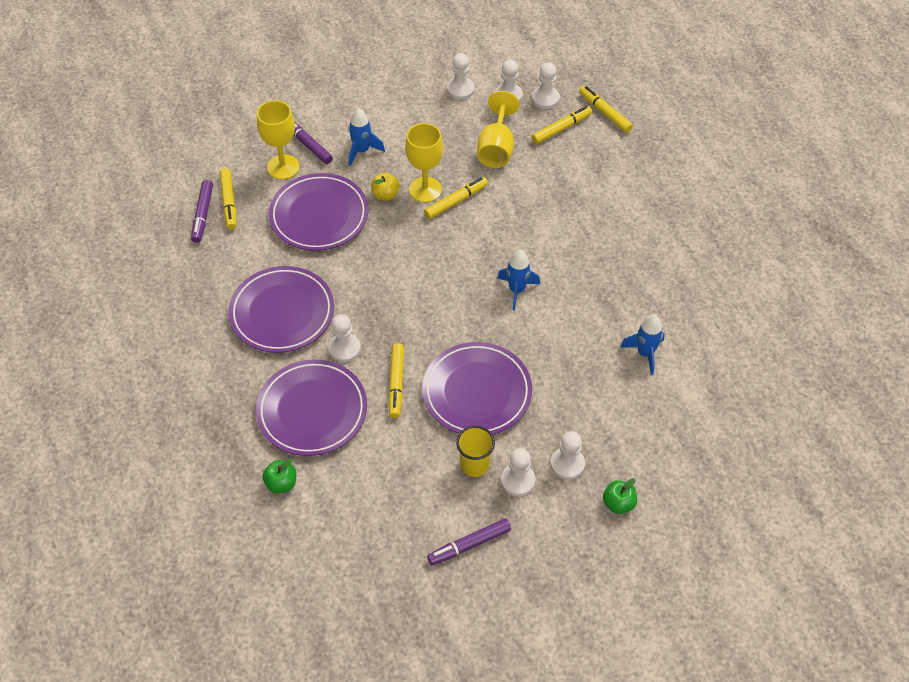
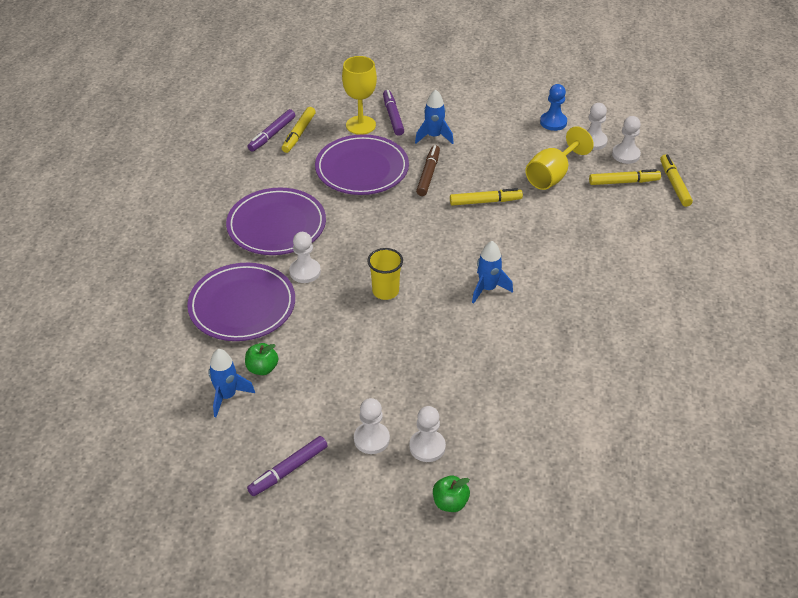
camera: 30 degrees right, 10 degrees down
(281, 483) = (174, 348): green apple -> green apple (262, 368)
(385, 195) = (428, 174): yellow apple -> brown marker
(396, 383) = (326, 316): yellow marker -> none
(425, 190) = (465, 183): yellow goblet -> none
(460, 89) = (553, 122): white pawn -> blue pawn
(469, 545) = (288, 470): purple marker -> purple marker turned 45 degrees counterclockwise
(474, 465) = (343, 408): yellow cup -> yellow cup (385, 291)
(477, 392) = (390, 352): purple plate -> none
(645, 353) = (570, 389): blue rocket -> blue rocket (227, 396)

